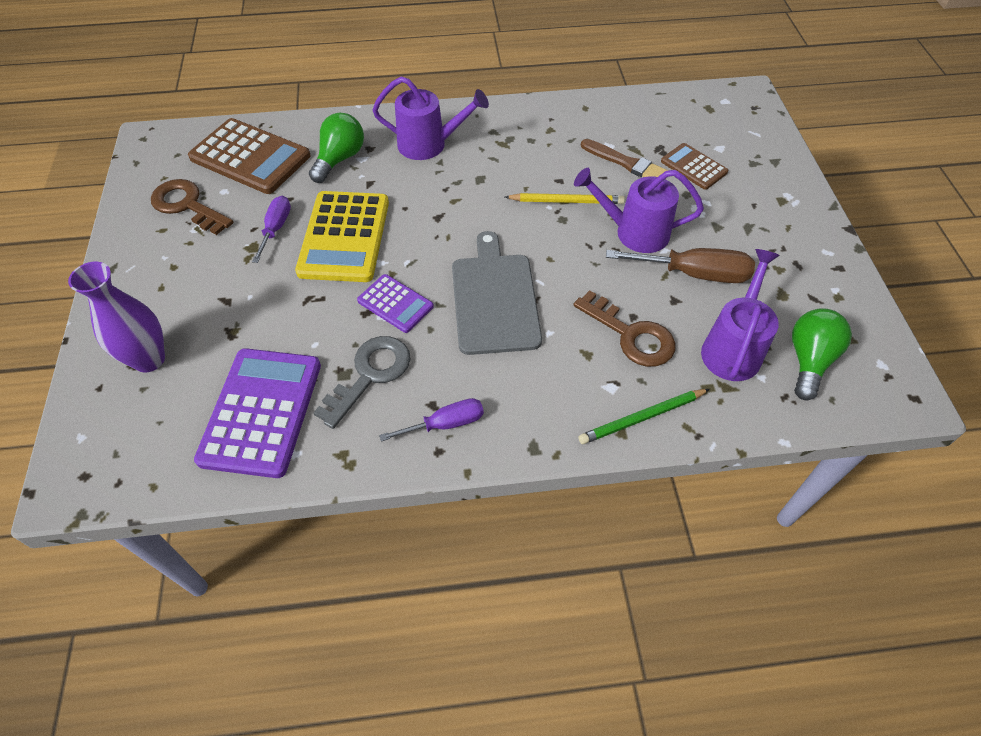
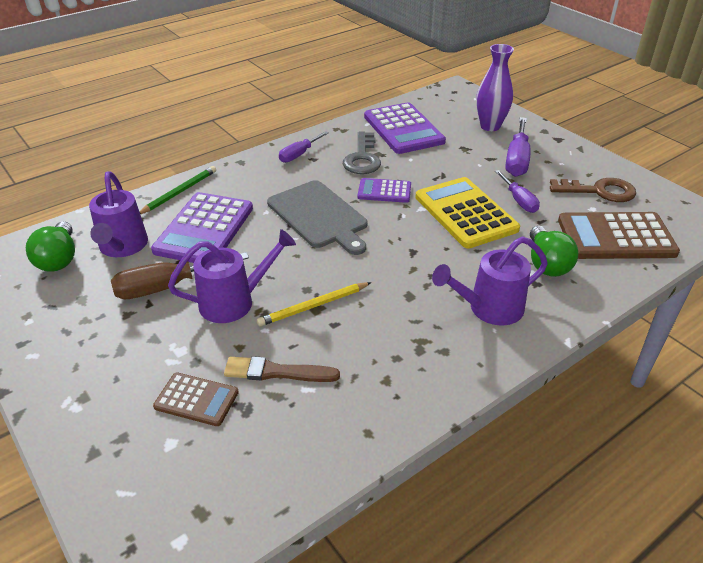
camera: 150 degrees right, 15 degrees down
(202, 283) = (517, 160): none -> purple screwdriver
(631, 335) = (204, 229): brown key -> purple calculator

